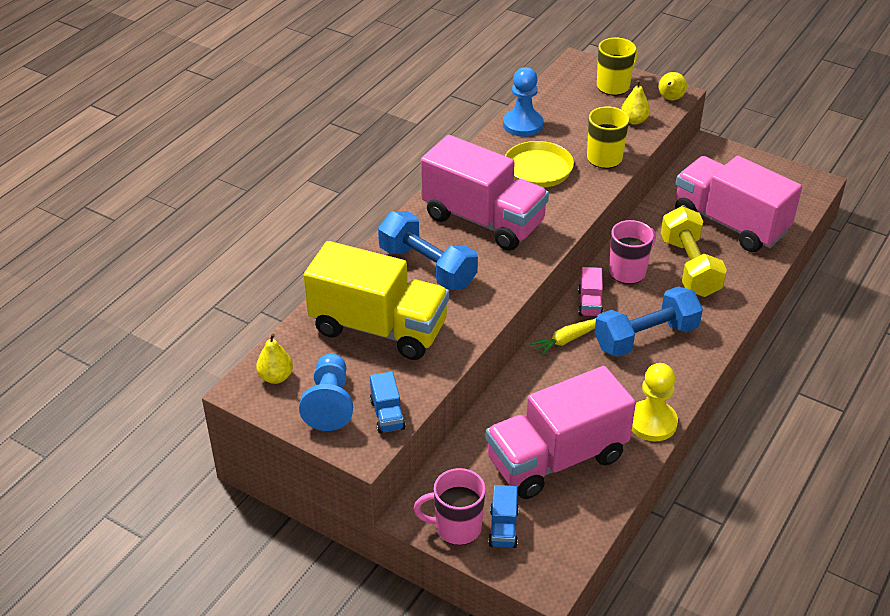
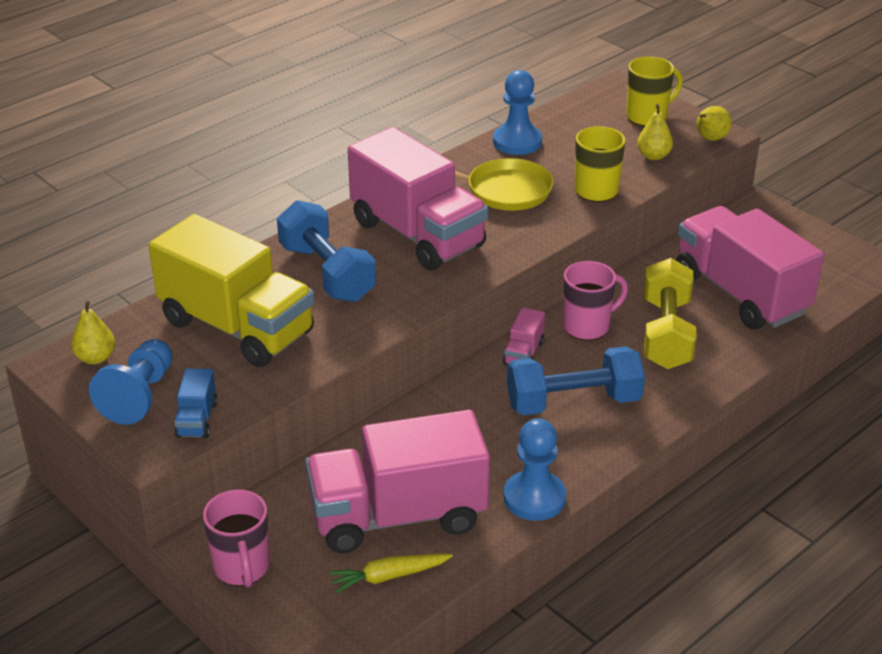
camera: 15 degrees right, 5 degrees down
(456, 527) = (242, 568): pink mug -> pink mug turned 120 degrees counterclockwise
(503, 528) = (296, 580): blue truck -> none
(568, 339) = (477, 388): yellow carrot -> yellow carrot (388, 576)
(652, 422) = (534, 498): yellow pawn -> blue pawn

